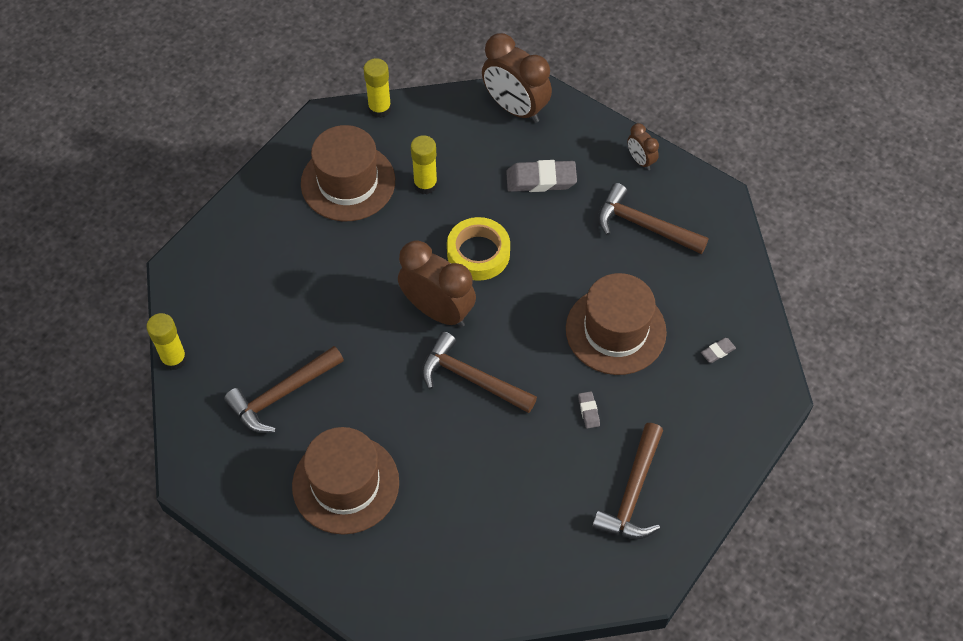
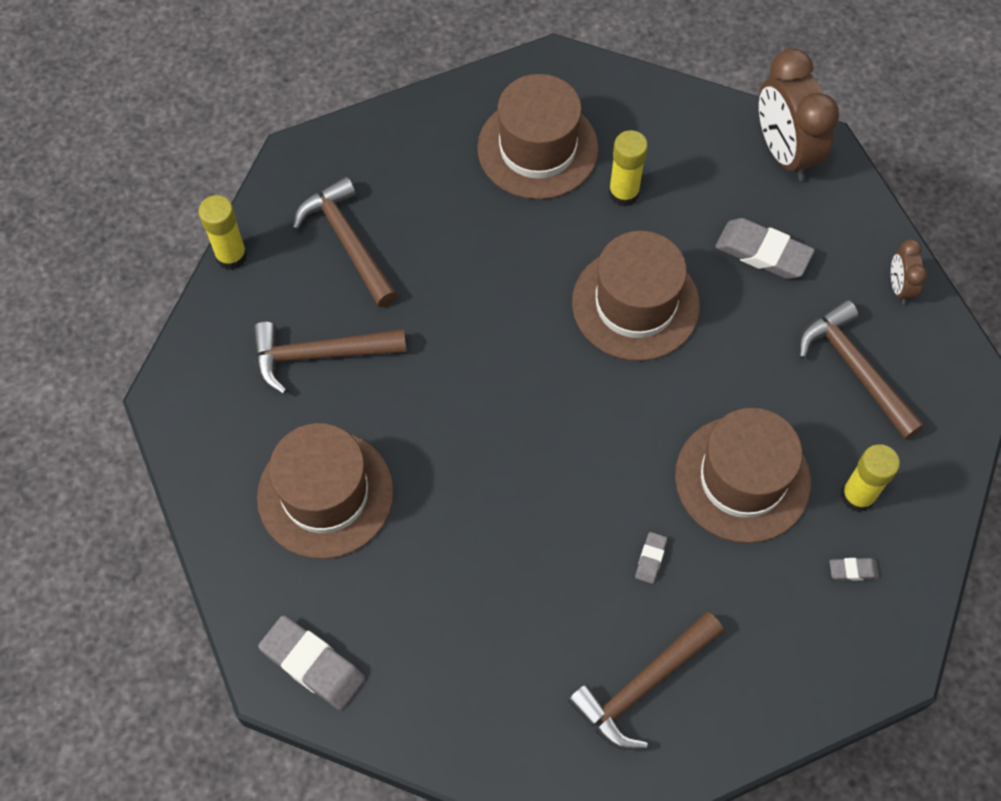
camera: 30 degrees right, 5 degrees up
(379, 108) = (625, 80): yellow glue stick -> yellow glue stick (857, 496)
(408, 599) = (313, 664): none -> grey eraser
(438, 311) = (548, 348): brown clock -> none
(471, 378) = (538, 447): brown hammer -> brown hammer (348, 242)
(478, 253) = (635, 304): yellow tape -> brown hat

